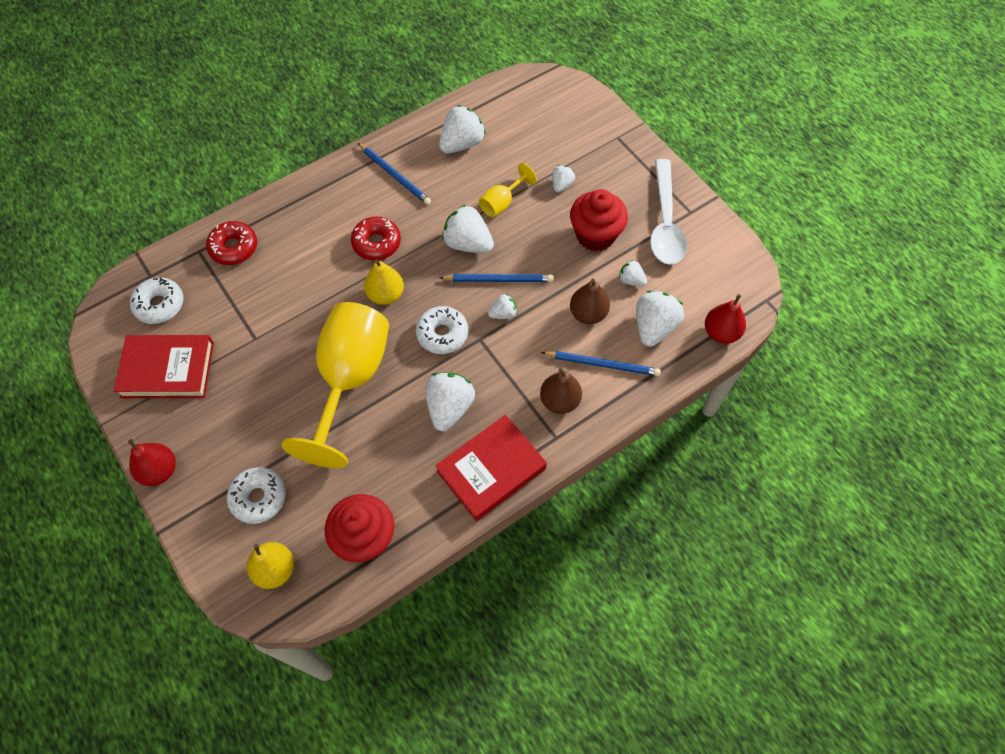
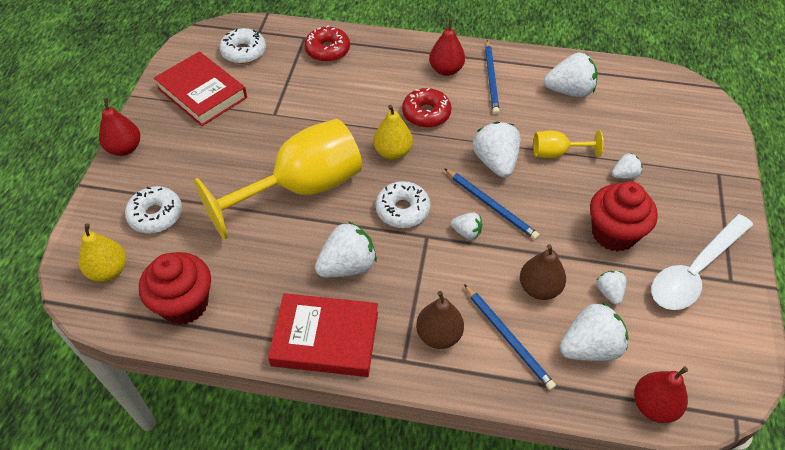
camera: 45 degrees right, 10 degrees down
(352, 193) = (446, 70): none -> red pear

